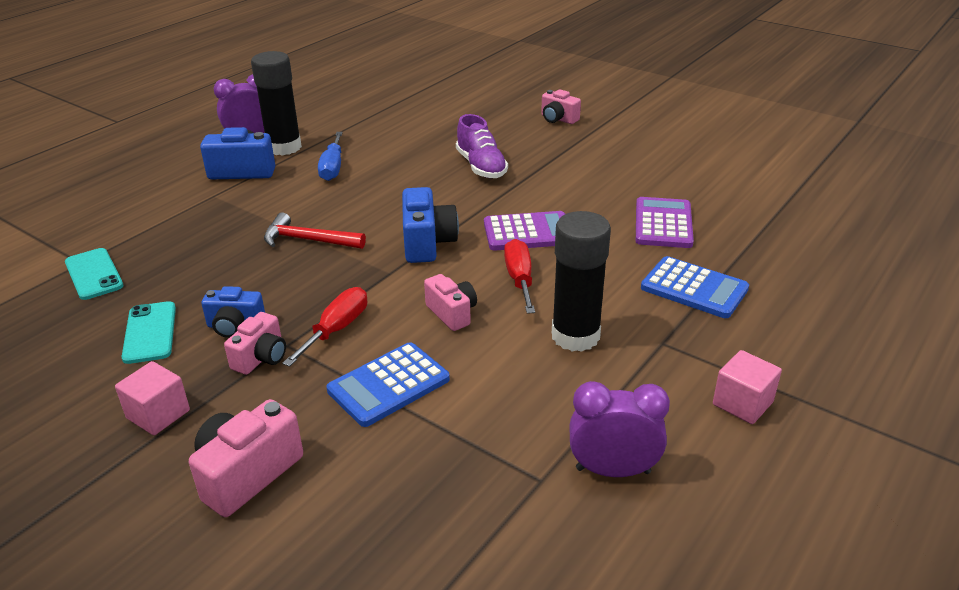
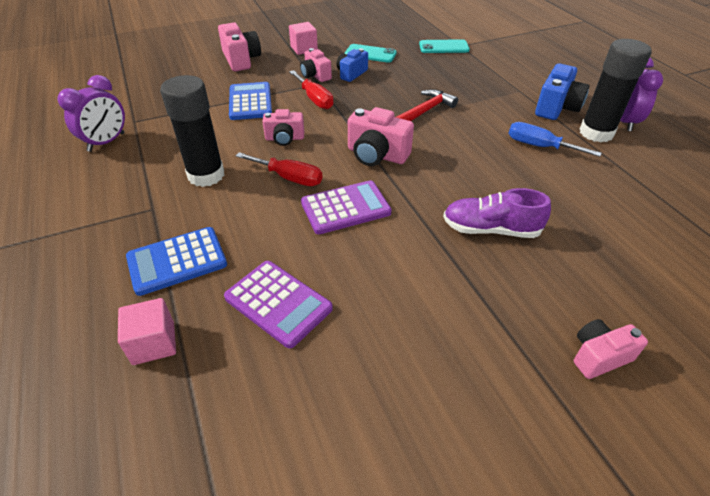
camera: 120 degrees right, 10 degrees up
(427, 243) = (376, 155): blue camera -> pink camera
(528, 232) = (345, 208): purple calculator -> purple calculator turned 135 degrees counterclockwise
(742, 403) = (67, 211): pink cube -> pink cube (154, 343)

